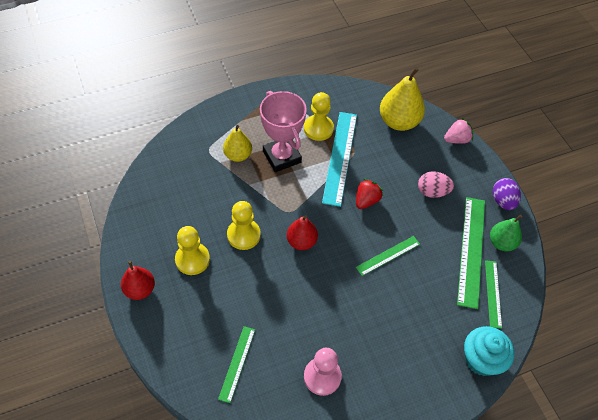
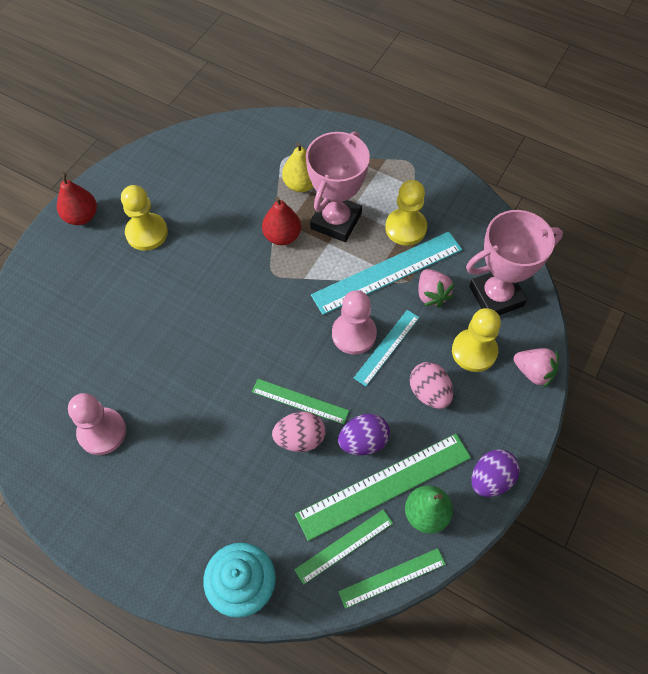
camera: 55 degrees right, 5 degrees up
(237, 363) = (62, 347): green ruler -> green ruler (392, 577)
(243, 235) = (210, 254): yellow pawn -> yellow pawn (474, 351)
(301, 242) = (246, 308): red pear -> red pear (282, 236)
(366, 200) = (354, 334): red strawberry -> pink pawn
(373, 148) = (432, 295): none -> pink strawberry
(388, 191) = (387, 347): none -> turquoise ruler
(399, 122) = (496, 296): yellow pear -> pink trophy
(412, 271) = (300, 438): none -> pink egg
(437, 242) = (363, 441): none -> purple egg

